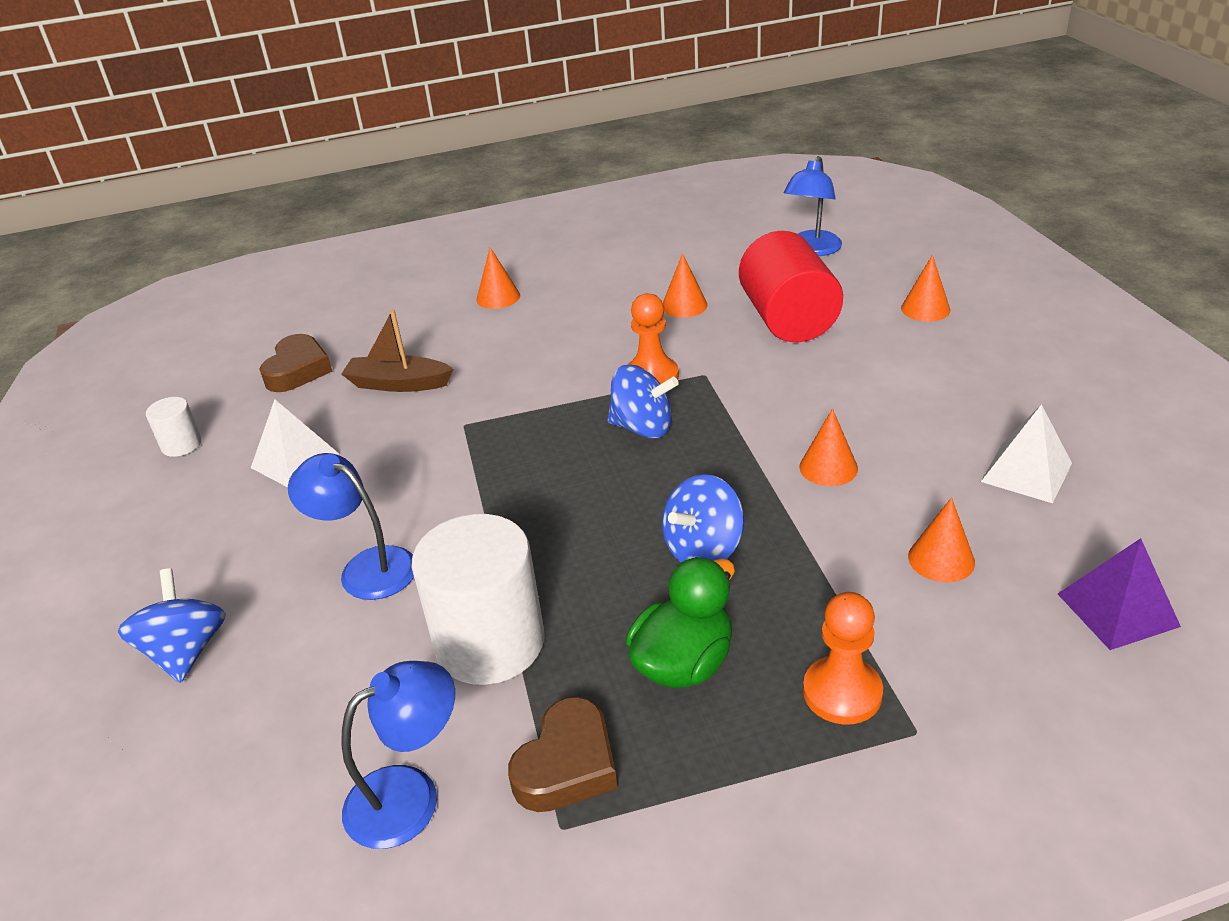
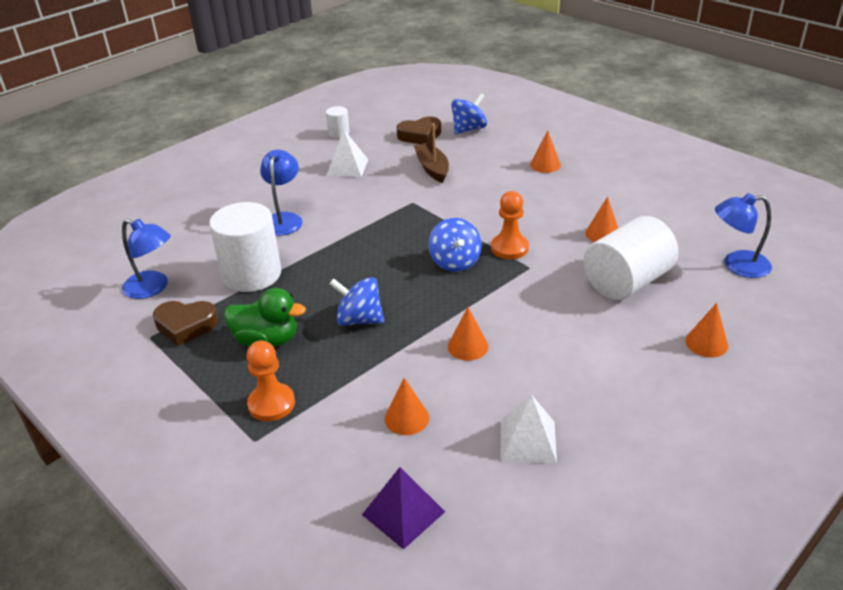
camera: 60 degrees right, 0 degrees up
(186, 651) = (208, 197): blue spinning top -> blue spinning top (468, 129)
(788, 320) = (626, 282): red cylinder -> white cylinder

